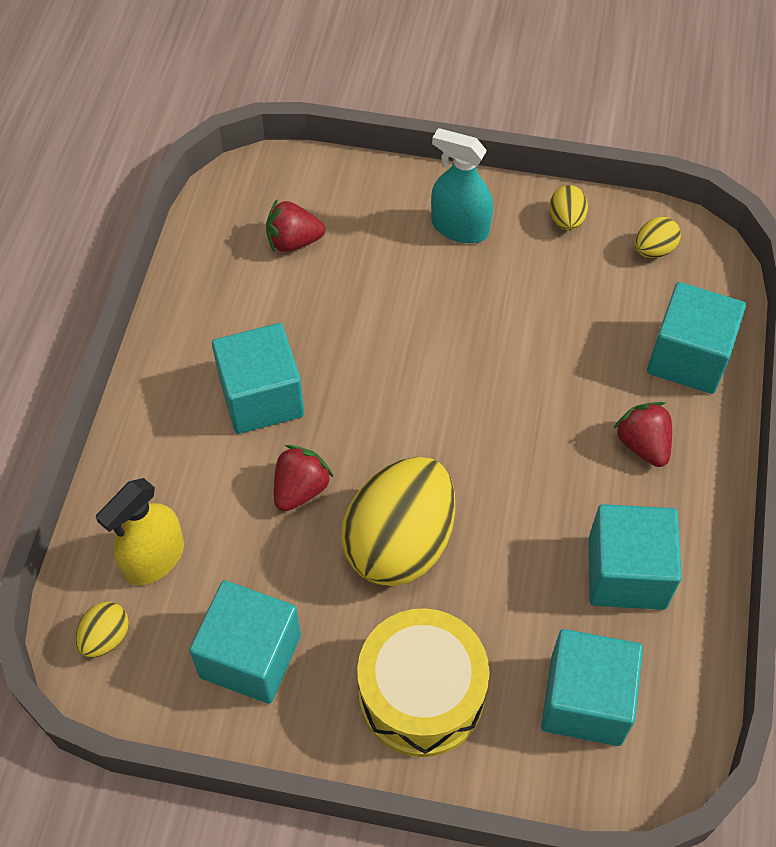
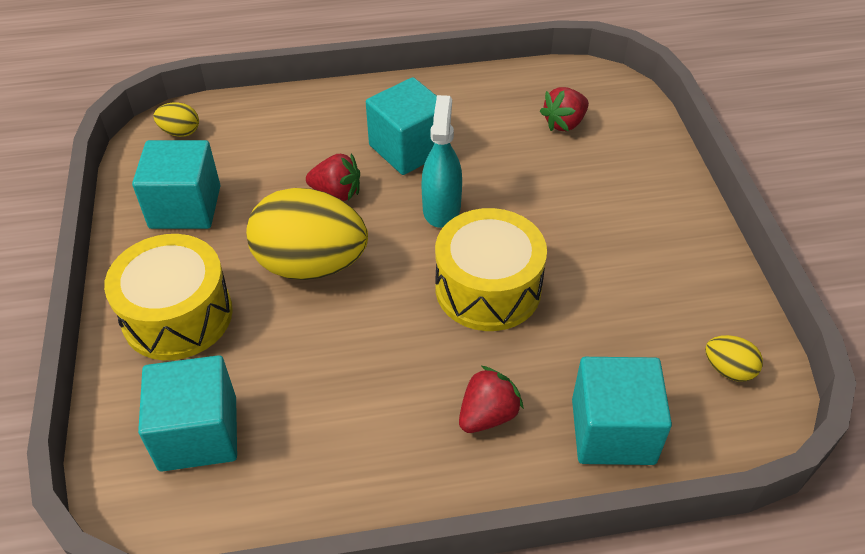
camera: 70 degrees right, 10 degrees down
(154, 558) = (249, 136): yellow spray bottle -> none
(293, 241) = (564, 123): red strawberry -> red strawberry turned 105 degrees counterclockwise
(460, 227) = (650, 217): turquoise spray bottle -> turquoise spray bottle (441, 208)
(496, 393) = (488, 288): none -> yellow drum
(566, 220) = (714, 290): yellow egg -> none
(626, 573) = (339, 435): turquoise cube -> none

